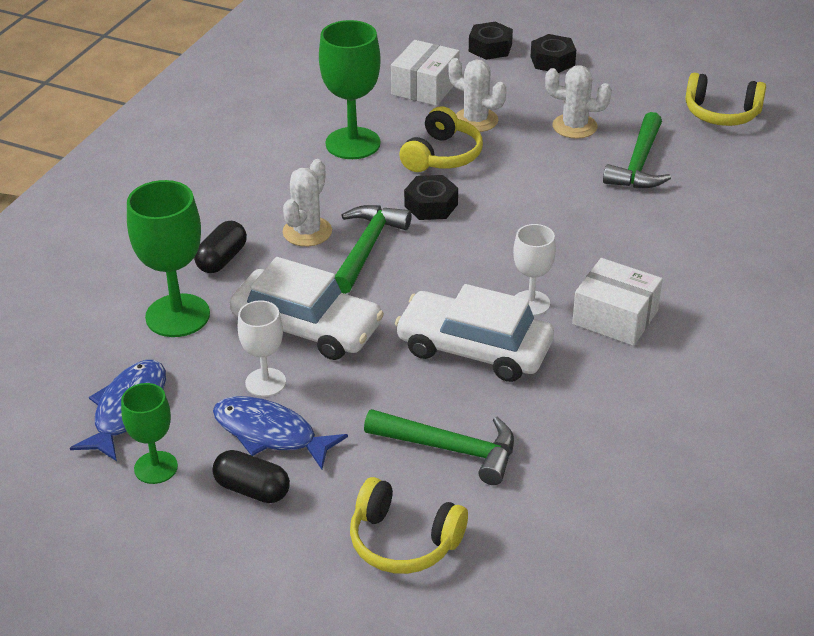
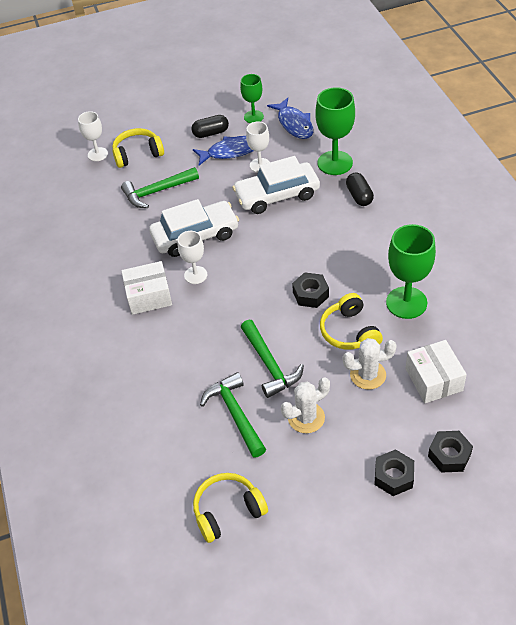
camera: 140 degrees right, 10 degrees up
(307, 232) = (345, 235): white cactus -> none
(367, 248) = (306, 248): green hammer -> green hammer (269, 364)
(467, 595) = (97, 154): none -> white goblet

